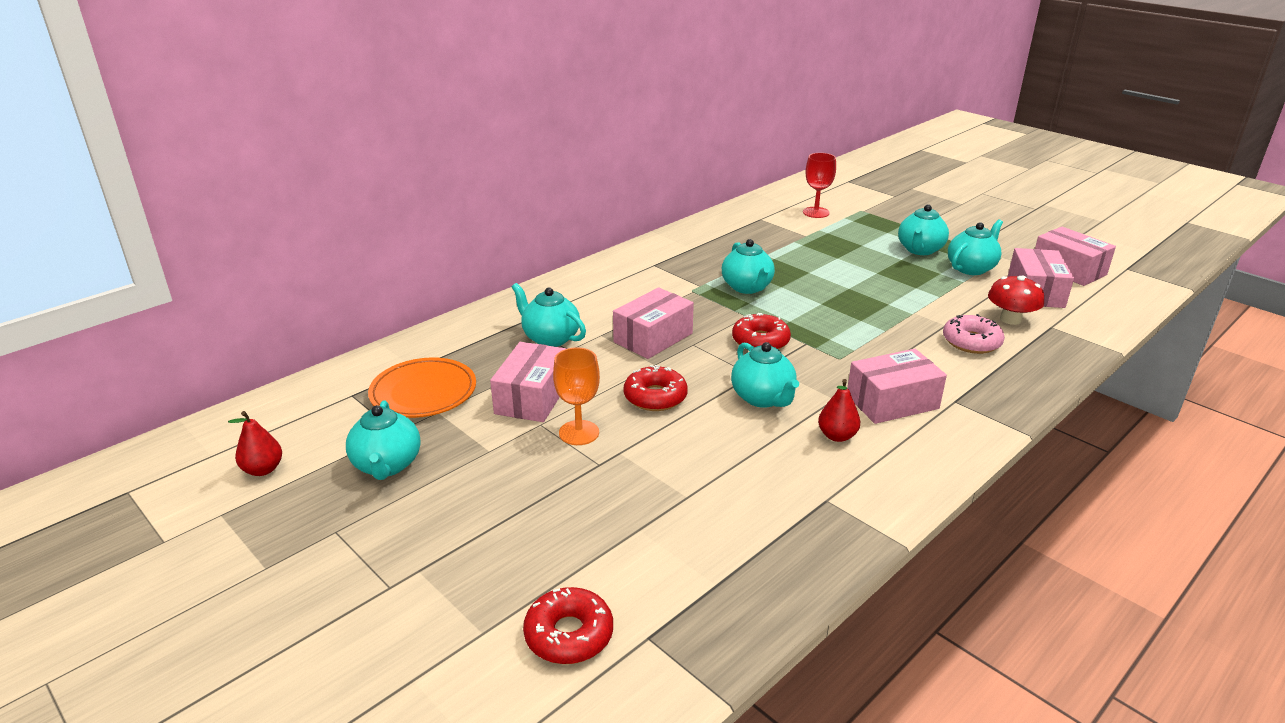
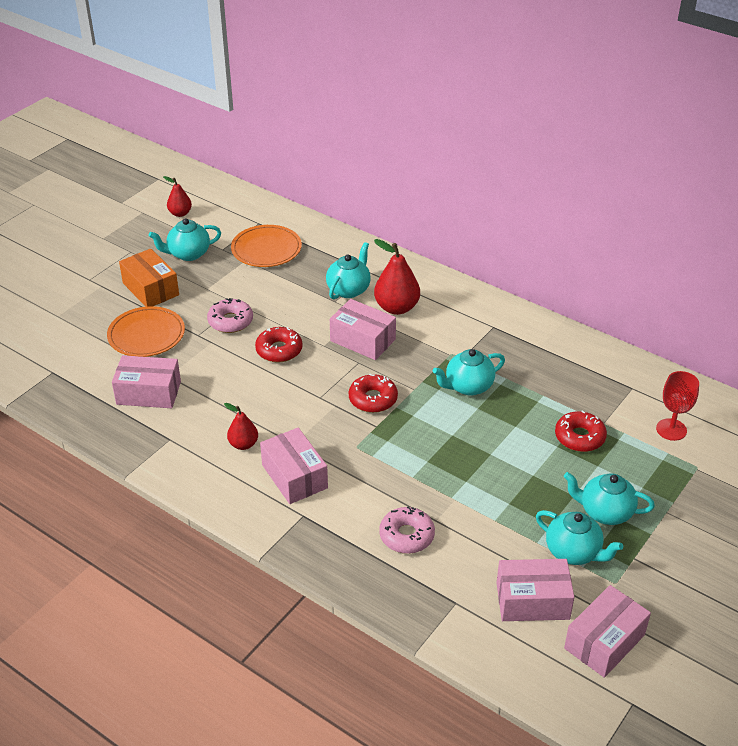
camera: 80 degrees right, 10 degrees up
(460, 509) = (150, 289): none -> orange box
(532, 397) = (268, 295): pink box -> pink box (149, 393)
(569, 634) = (55, 344): red donut -> red donut (579, 437)
(579, 433) = (230, 321): orange goblet -> pink donut
(581, 517) = (146, 335): none -> orange plate
(600, 312) = (396, 308): none -> red pear
(763, 398) = (287, 404): turquoise teapot -> none
(1010, 319) = (462, 571): red mushroom -> none

